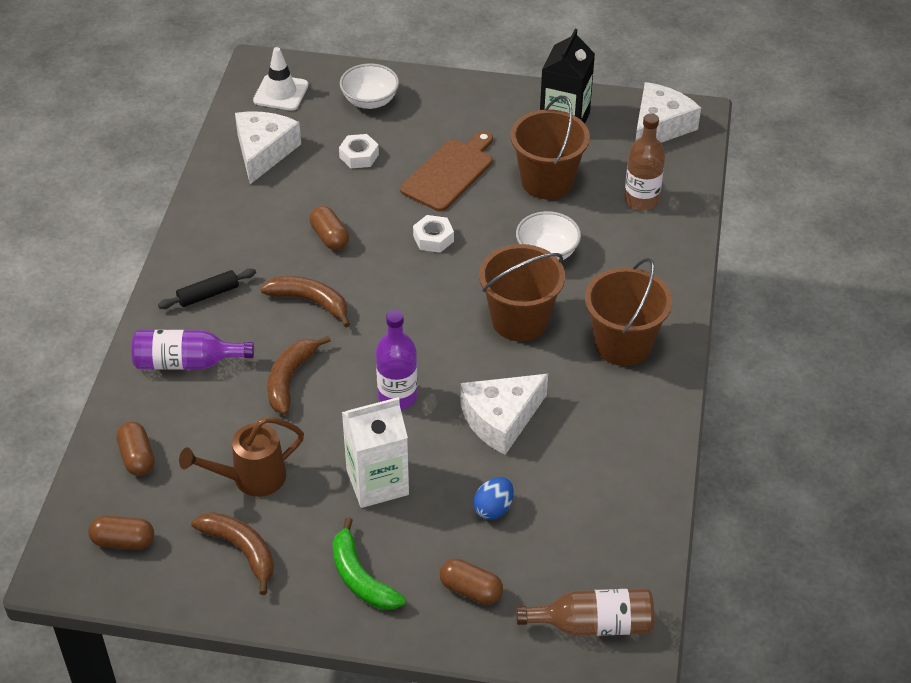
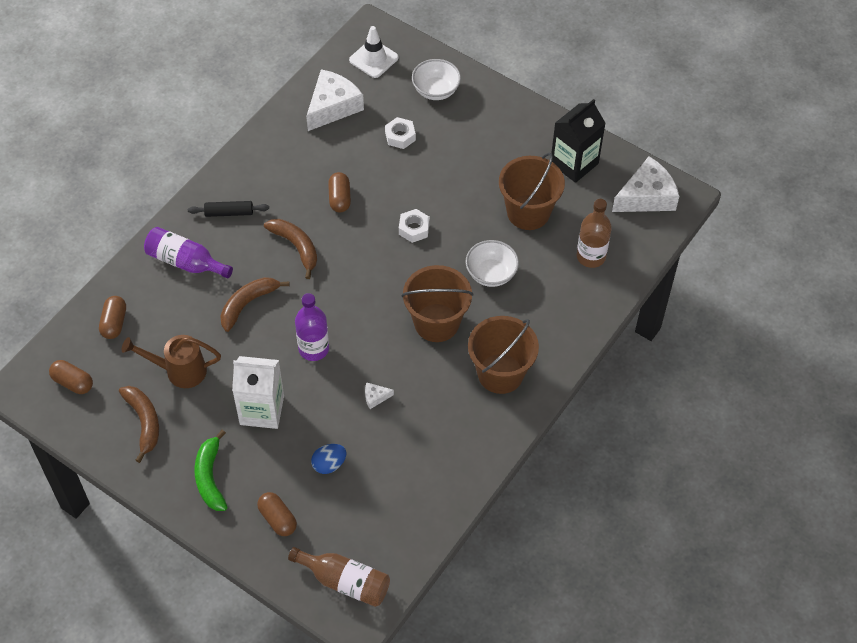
camera: 25 degrees right, 10 degrees up
(449, 173) = (459, 177): brown cutting board -> none
(501, 419) = (375, 397): white cheese -> white cheese, size x0.41

